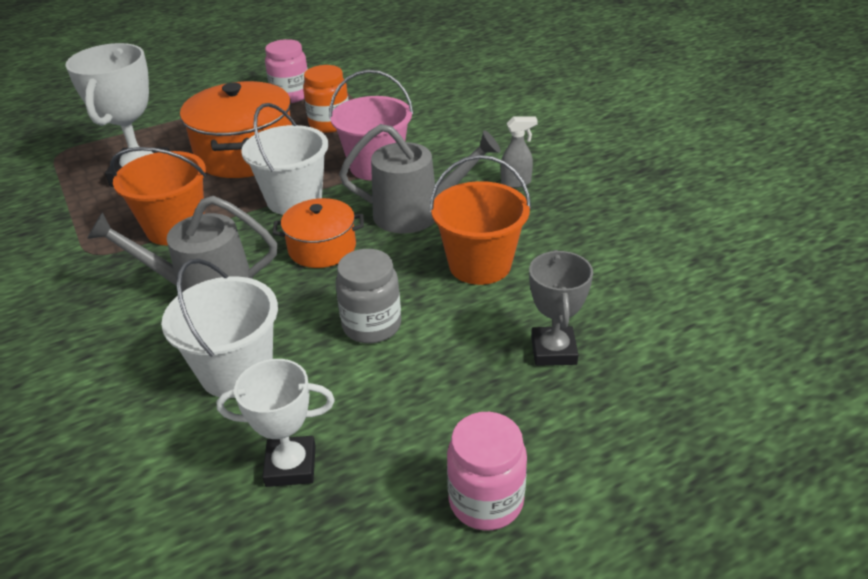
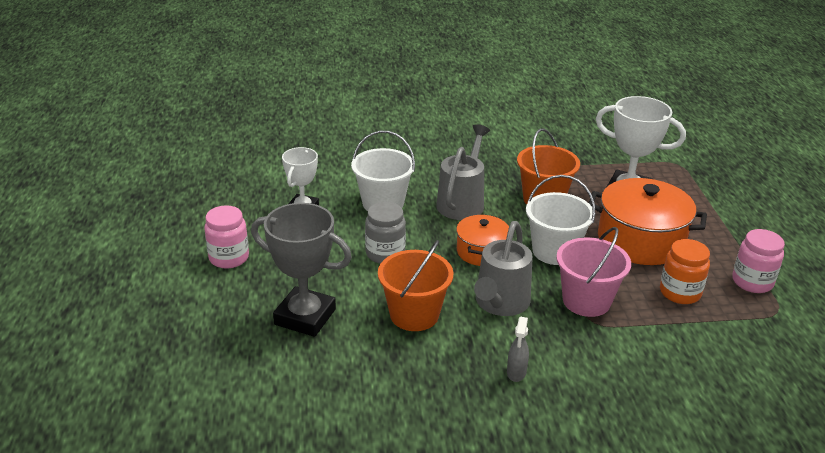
camera: 110 degrees right, 5 degrees down
(553, 351) = (305, 317): grey trophy -> grey trophy, size x1.61

